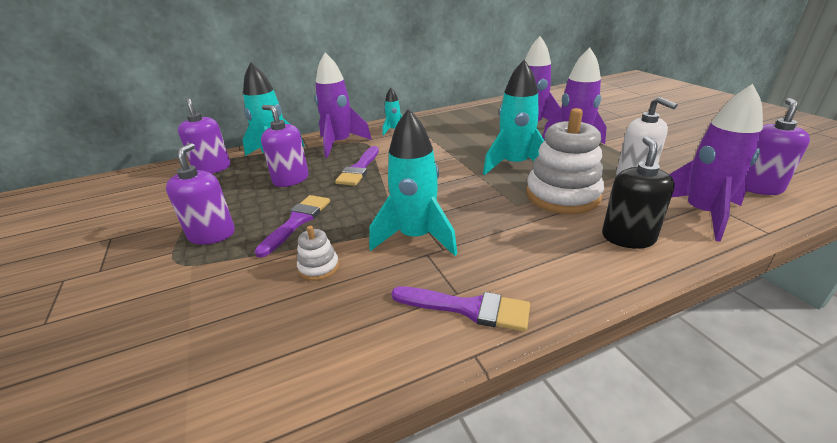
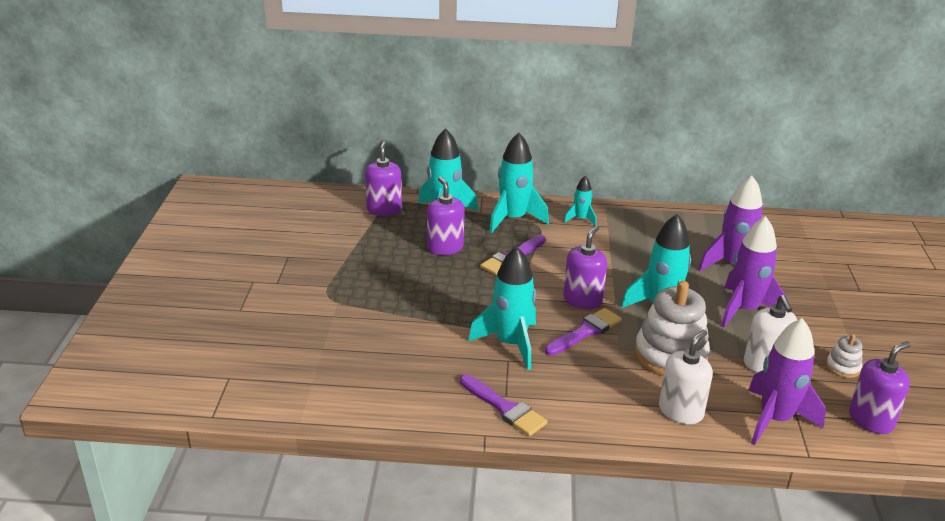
camera: 25 degrees right, 0 degrees up
(212, 234) = (360, 281): purple soap dispenser -> purple soap dispenser (582, 300)
(297, 222) = (428, 294): purple brush -> purple brush (585, 332)
(319, 267) = (423, 339): white stacking toy -> white stacking toy (843, 367)
(340, 144) = (513, 219): purple rocket -> turquoise rocket
(628, 237) = (680, 411): black soap dispenser -> white soap dispenser

